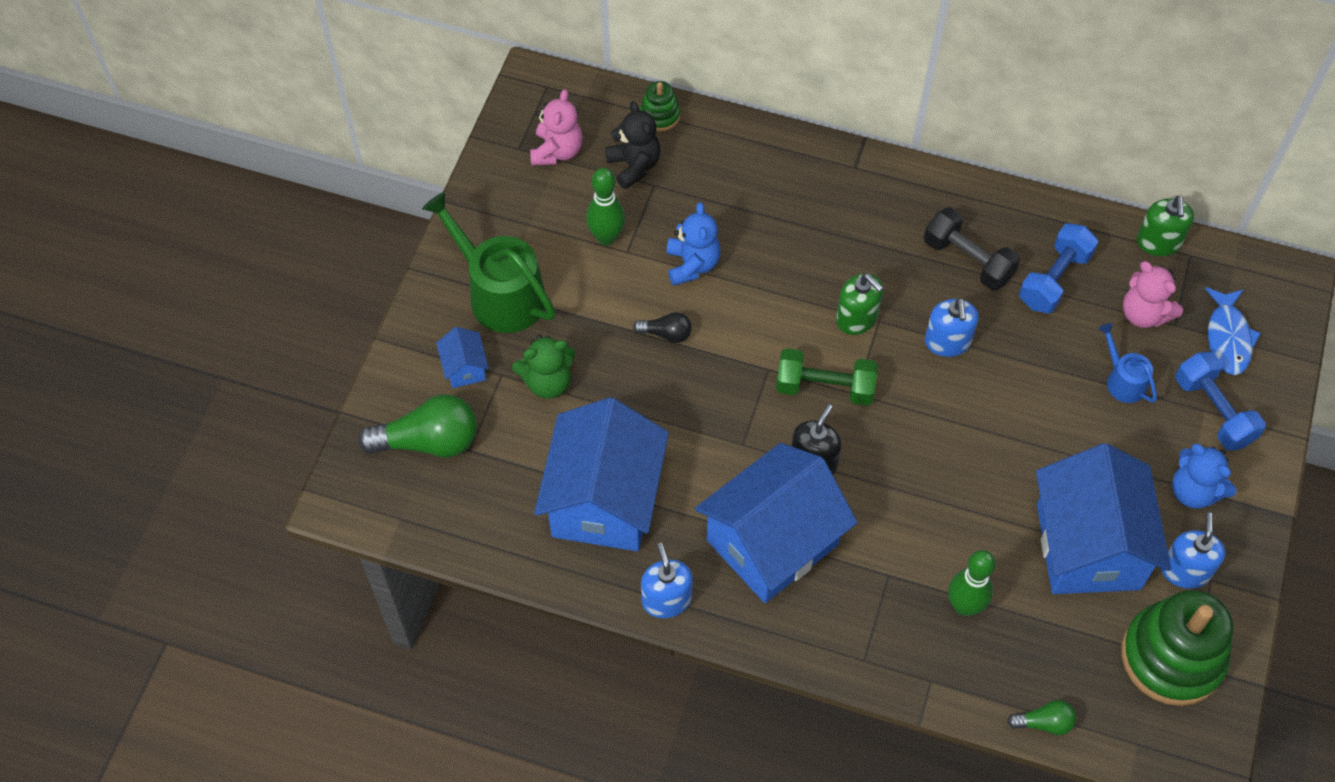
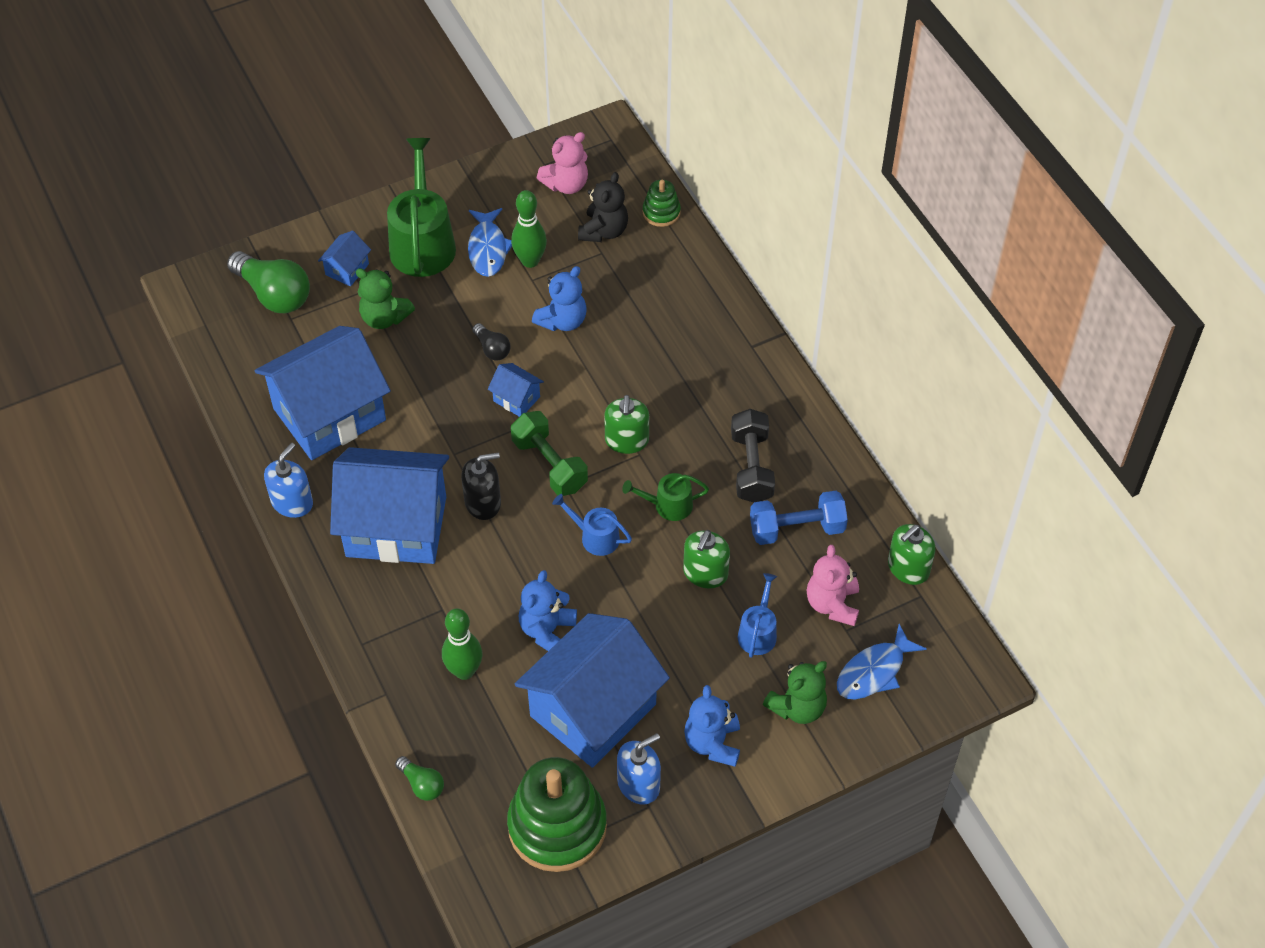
camera: 45 degrees right, 5 degrees down
(560, 255) = (488, 249): none -> blue fish
(735, 357) = (516, 399): none -> blue house
(927, 413) = (595, 537): none -> blue watering can
(947, 342) = (668, 505): blue soap dispenser -> green watering can
(983, 517) = (547, 631): none -> blue teddy bear
(1035, 370) = (705, 573): none -> green soap dispenser
(1213, 411) = (797, 707): blue dumbbell -> green teddy bear

